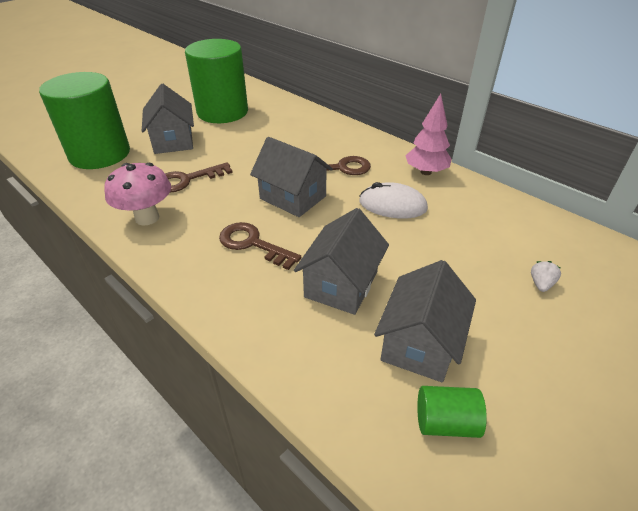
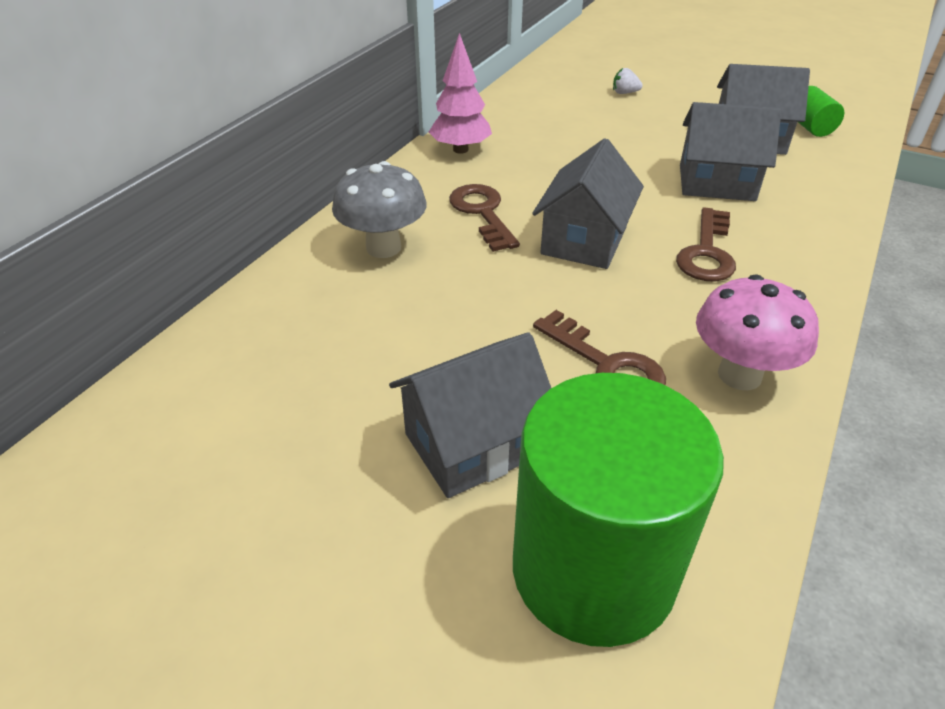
camera: 105 degrees left, 0 degrees up
(222, 112) = (302, 405): green cylinder -> none
(318, 135) = (383, 247): none -> grey mushroom
(392, 205) = (551, 166): white mouse -> none

